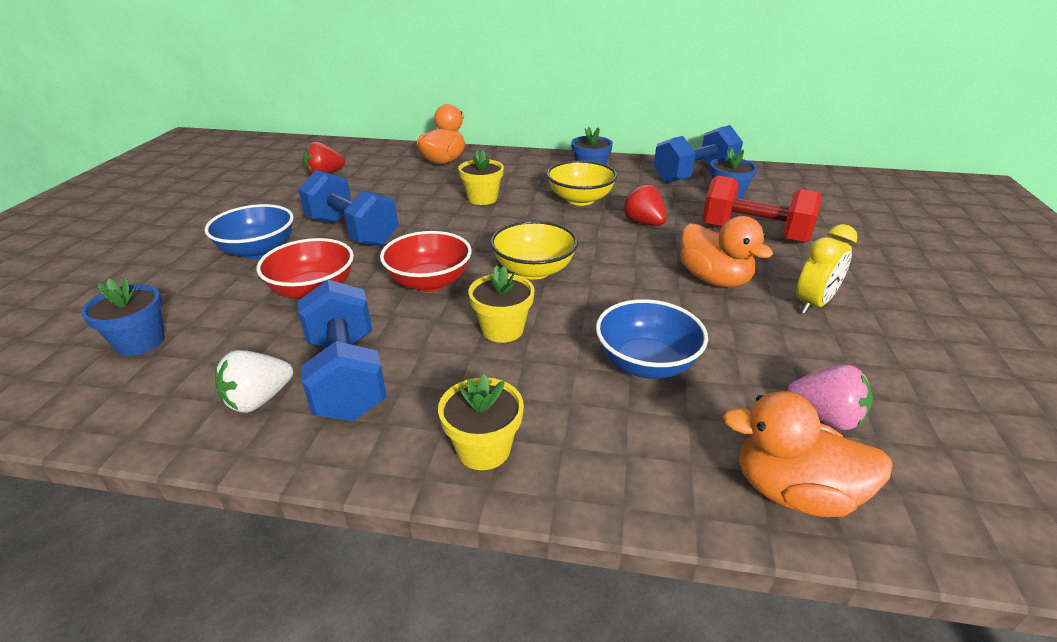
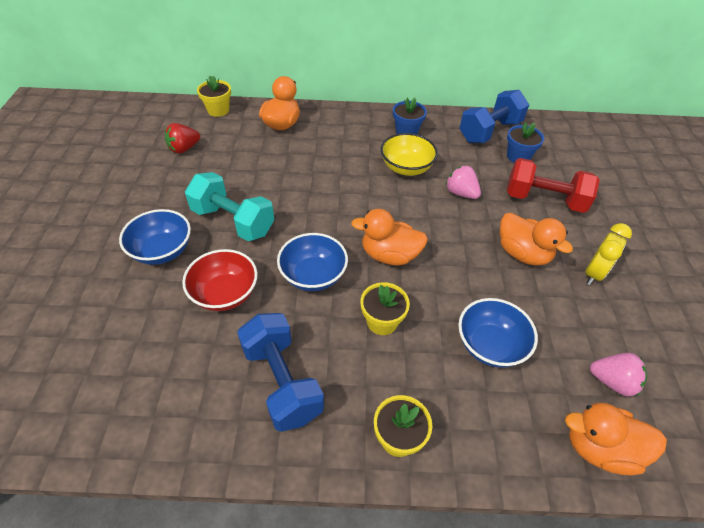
camera: 10 degrees left, 15 degrees up
(140, 342) = (108, 364): blue flower pot -> none
(259, 400) = (225, 412): white strawberry -> none
(352, 232) = (233, 221): blue dumbbell -> turquoise dumbbell
(429, 282) = (313, 276): red bowl -> blue bowl
(482, 198) = (327, 172): yellow flower pot -> yellow flower pot (218, 110)
(534, 270) = (389, 255): yellow bowl -> orange duck
(643, 223) = (461, 193): red strawberry -> pink strawberry

